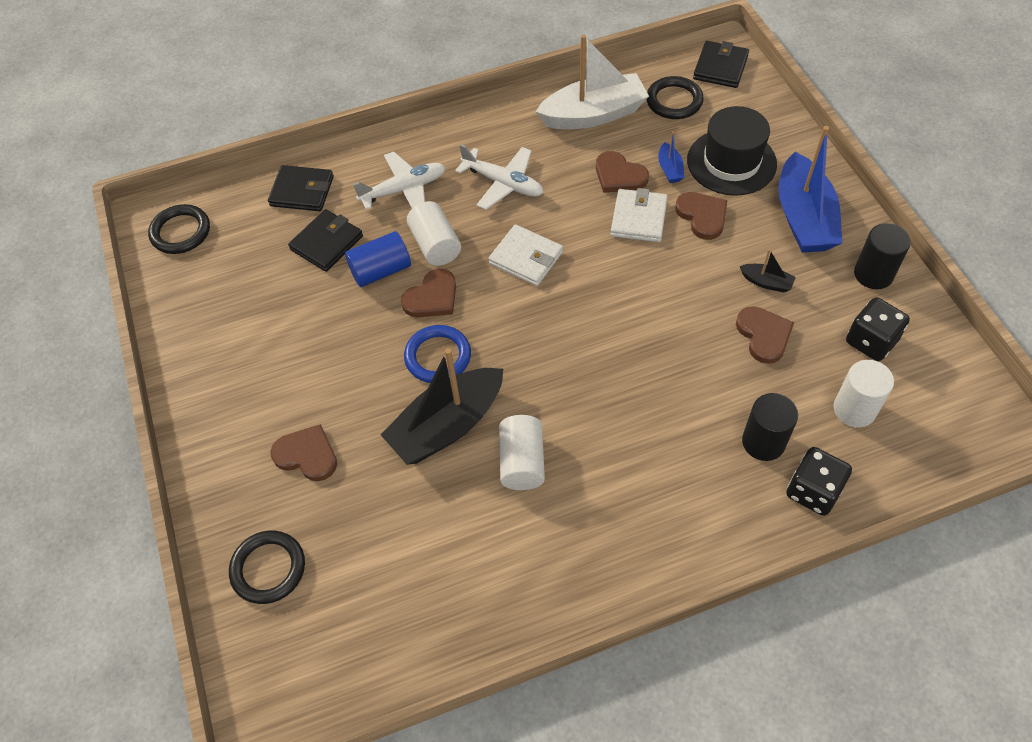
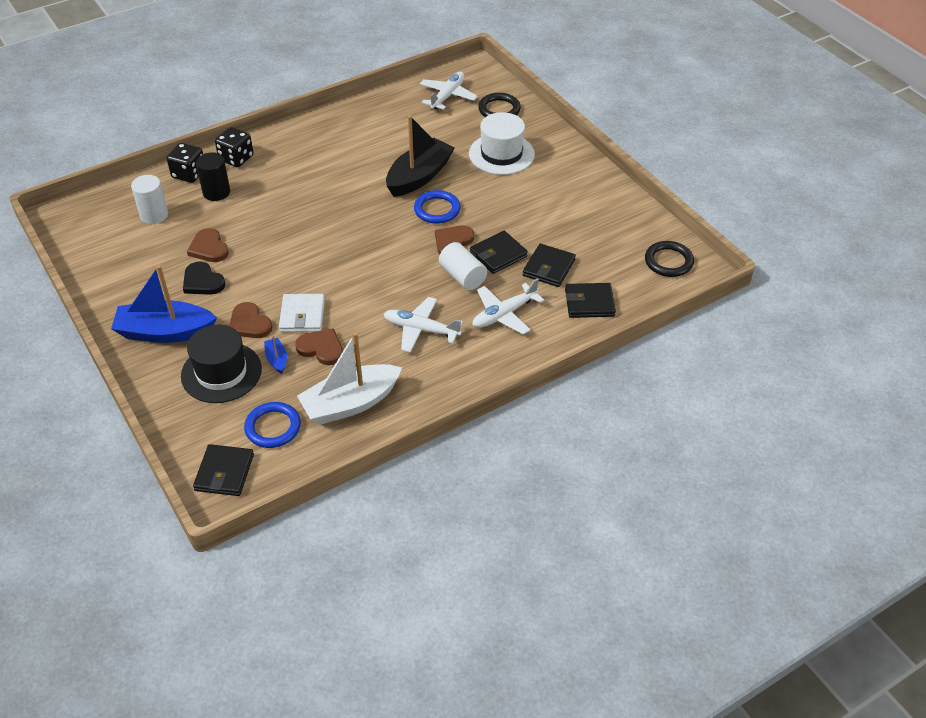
camera: 165 degrees right, 10 degrees down
(307, 455) = (501, 154): brown heart -> white hat
(345, 626) = (448, 96): none -> white plane
(381, 270) = (498, 254): blue cylinder -> black wallet
(522, 462) = (367, 166): white cylinder -> none
(526, 258) = (389, 276): white wallet -> none
(674, 101) = (273, 427): black ring -> blue ring
(766, 282) = (202, 281): black boat -> black heart
(803, 218) = (165, 332): blue boat -> blue boat turned 75 degrees counterclockwise
(871, 341) = (132, 253): black dice -> black dice (236, 158)
(873, 274) = (118, 297): black cylinder -> none

